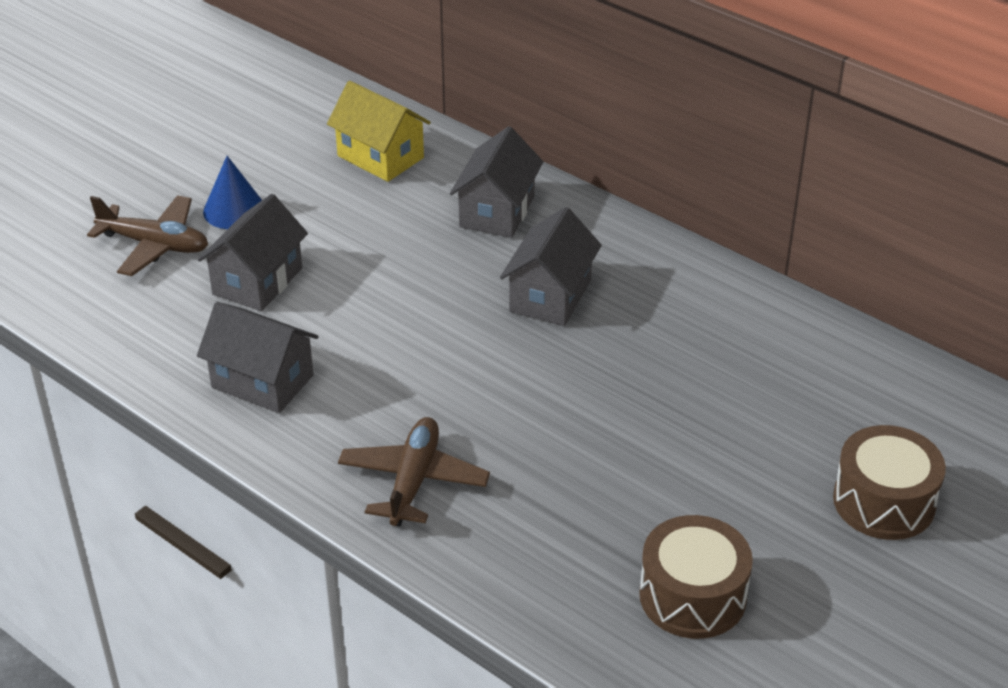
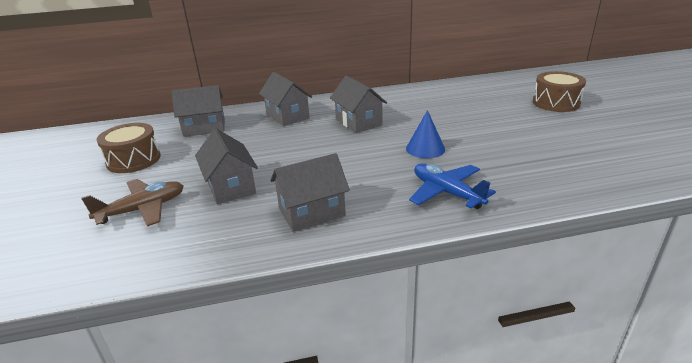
camera: 50 degrees left, 10 degrees down
(234, 210) = (165, 175): blue cone -> blue cone (425, 149)
(380, 157) = (204, 128): yellow house -> grey house
(413, 481) = (446, 193): brown plane -> blue plane
(692, 596) = (588, 151): brown drum -> brown drum (134, 160)

